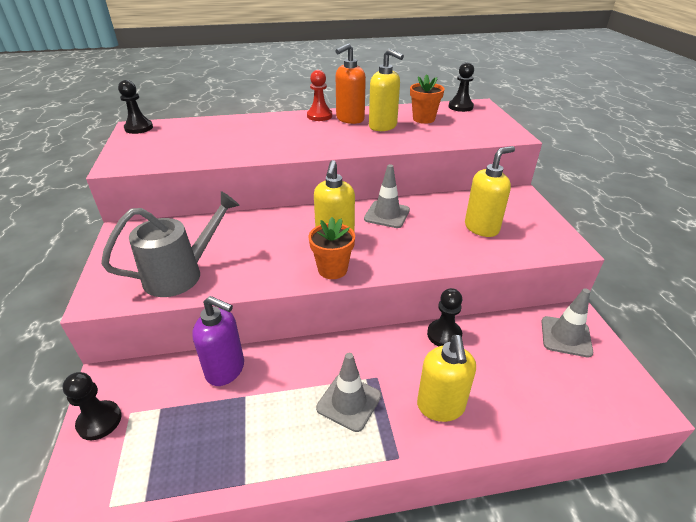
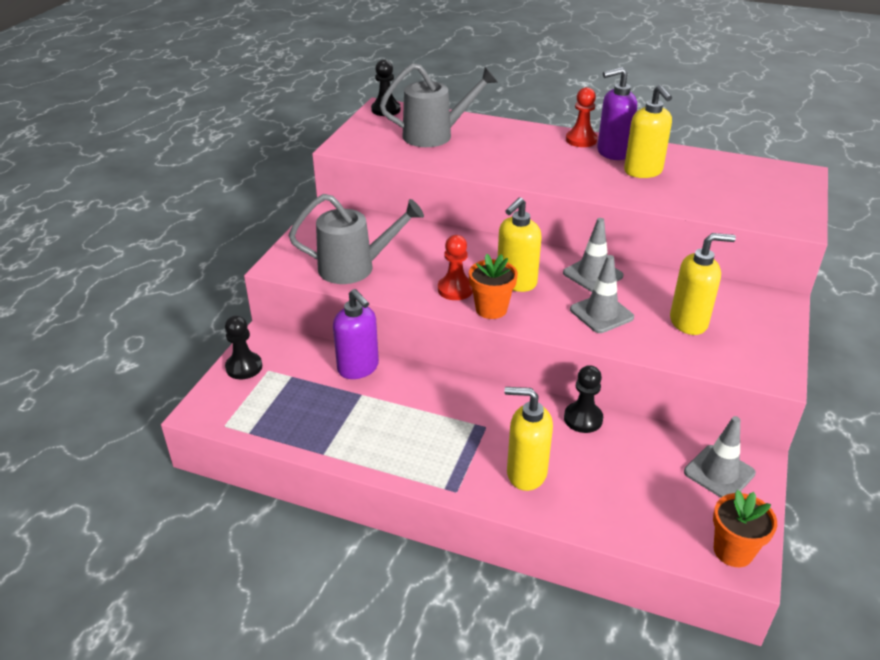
camera: 30 degrees right, 0 degrees up
(199, 137) = (435, 135): none -> grey watering can
(289, 263) = (455, 289): none -> red pawn
(349, 119) = (612, 153): orange soap dispenser -> purple soap dispenser
(349, 402) = (445, 435): grey traffic cone -> grey traffic cone (601, 313)
(423, 119) = (703, 174): orange flower pot -> orange flower pot (733, 551)
(440, 407) = (526, 473): yellow soap dispenser -> yellow soap dispenser turned 75 degrees clockwise
(460, 107) = (771, 170): black pawn -> none

